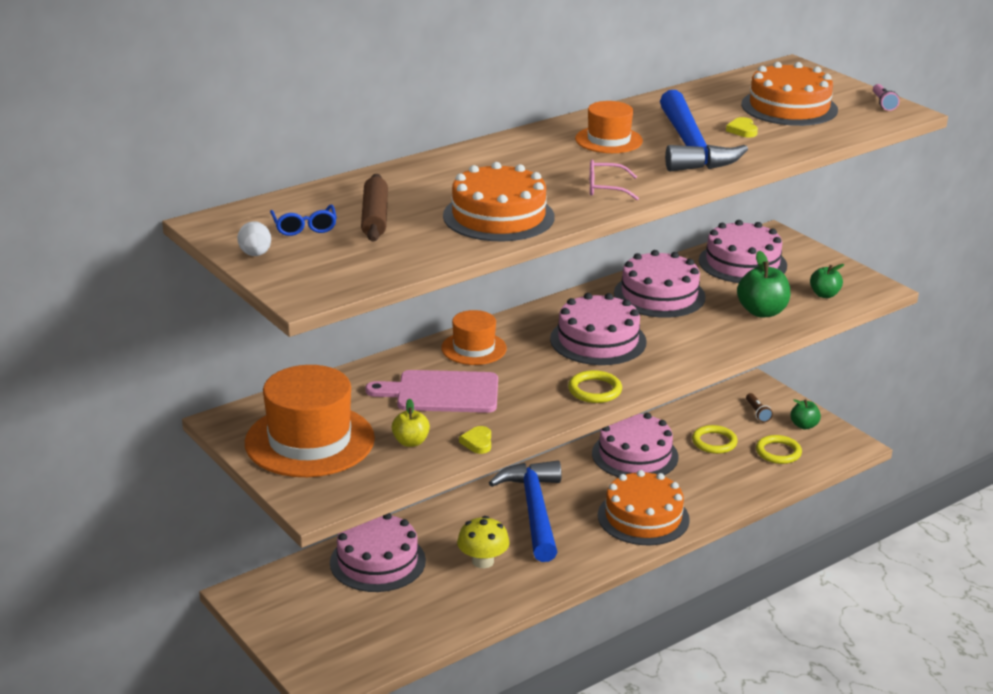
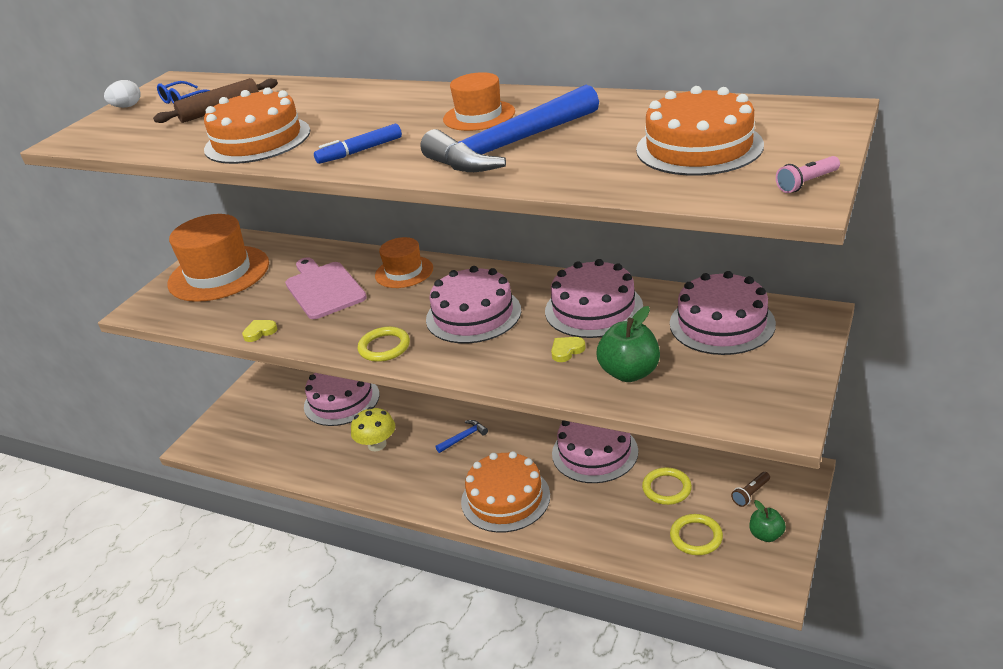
camera: 65 degrees right, 5 degrees up
(410, 442) = (242, 307): yellow apple -> none
(534, 510) = (464, 437): blue hammer -> blue hammer, size x0.41
(605, 188) = (360, 151): pink glasses -> blue marker
(742, 130) = (591, 150): yellow heart -> yellow heart (566, 351)
(824, 294) = (719, 395): green apple -> none

